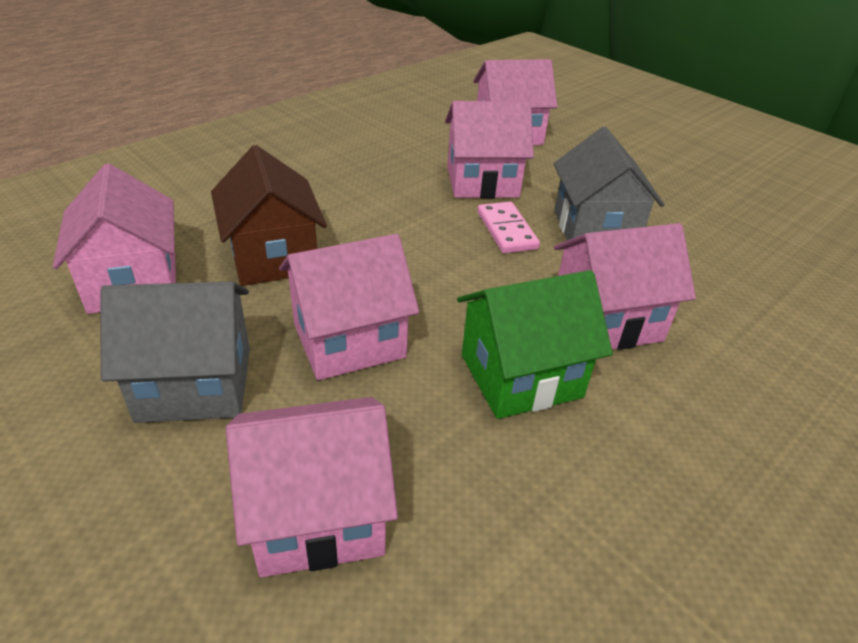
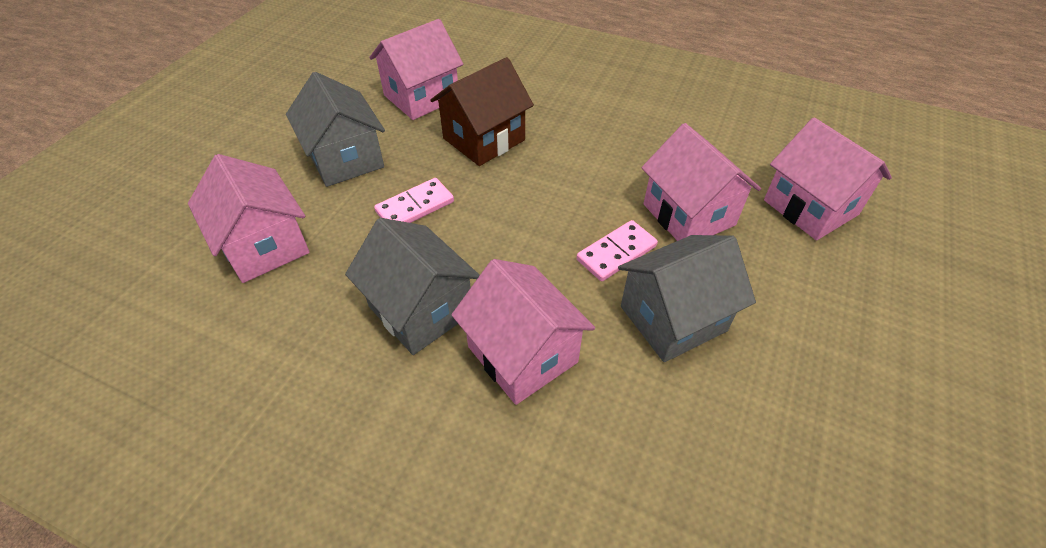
camera: 70 degrees right, 10 degrees up
(349, 340) = (415, 207): pink house -> pink domino
(521, 376) = (421, 310): green house -> grey house

